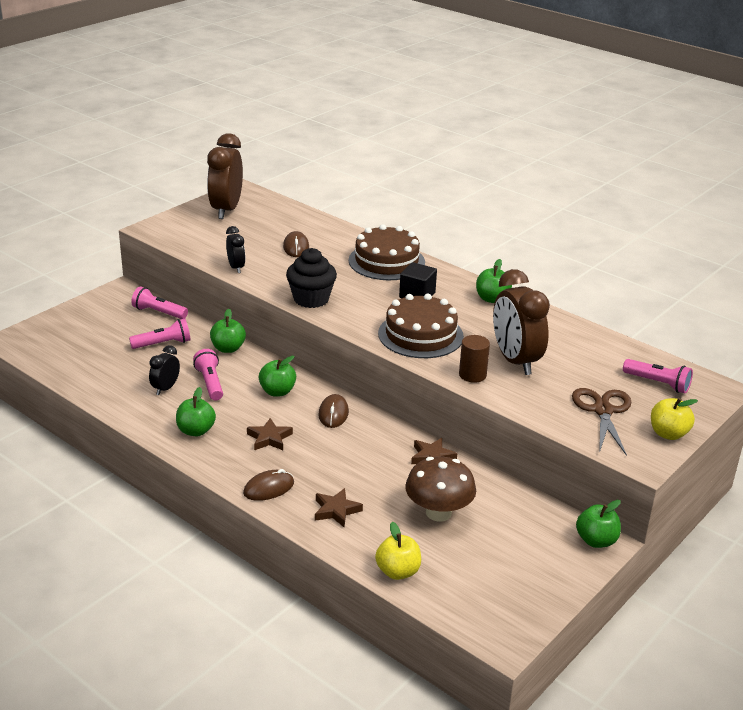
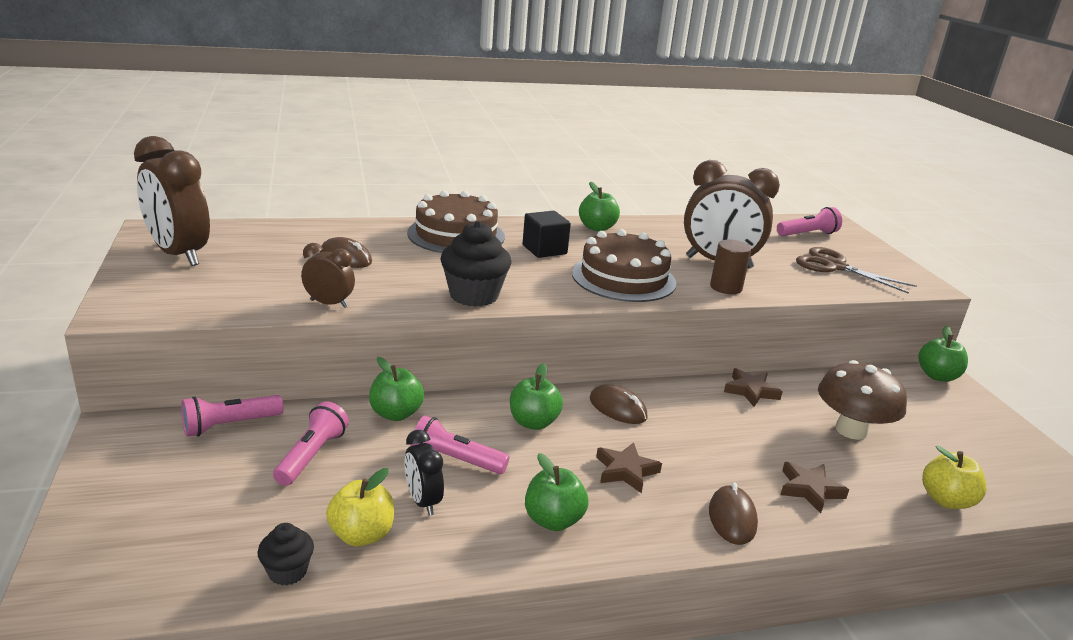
camera: 55 degrees left, 5 degrees down
(80, 378) = (287, 571): none -> black cupcake
(236, 267) = (329, 304): black clock -> brown clock
(668, 434) = (888, 261): yellow apple -> yellow apple (362, 535)

